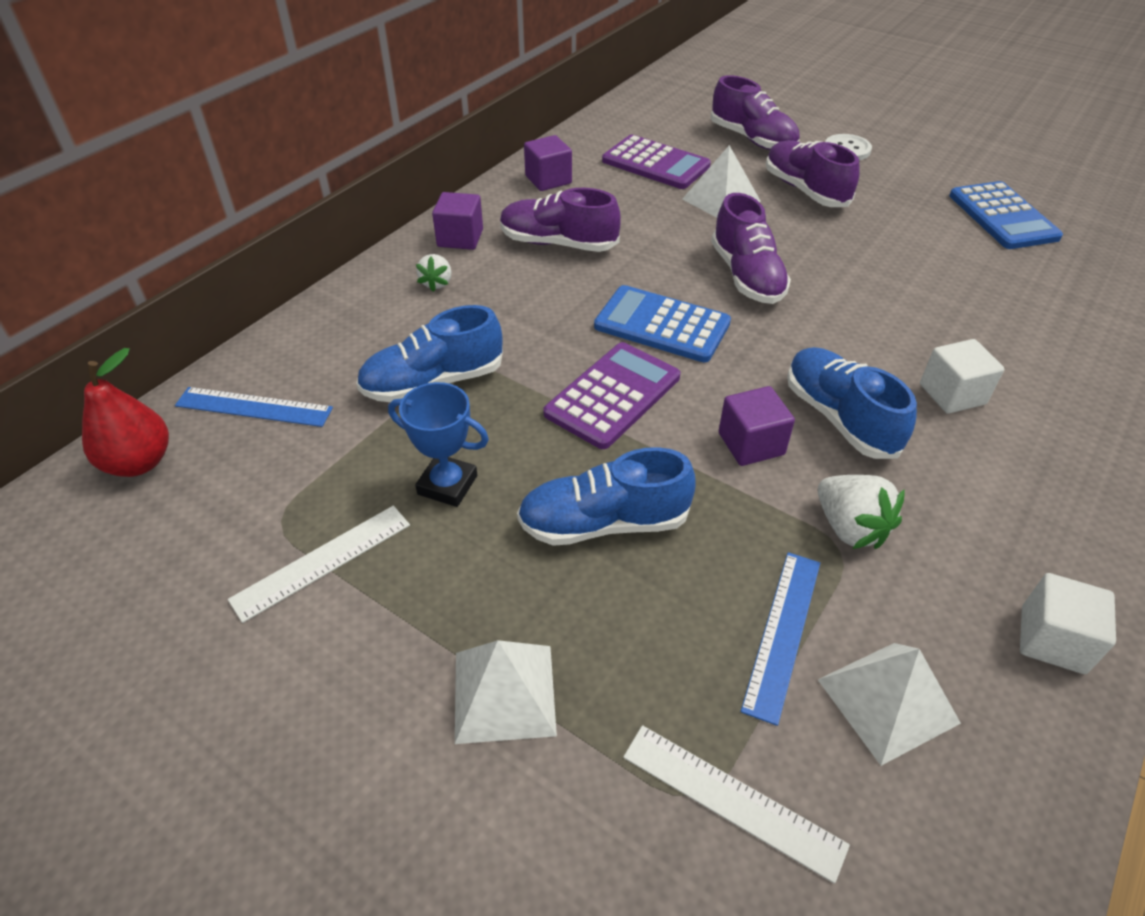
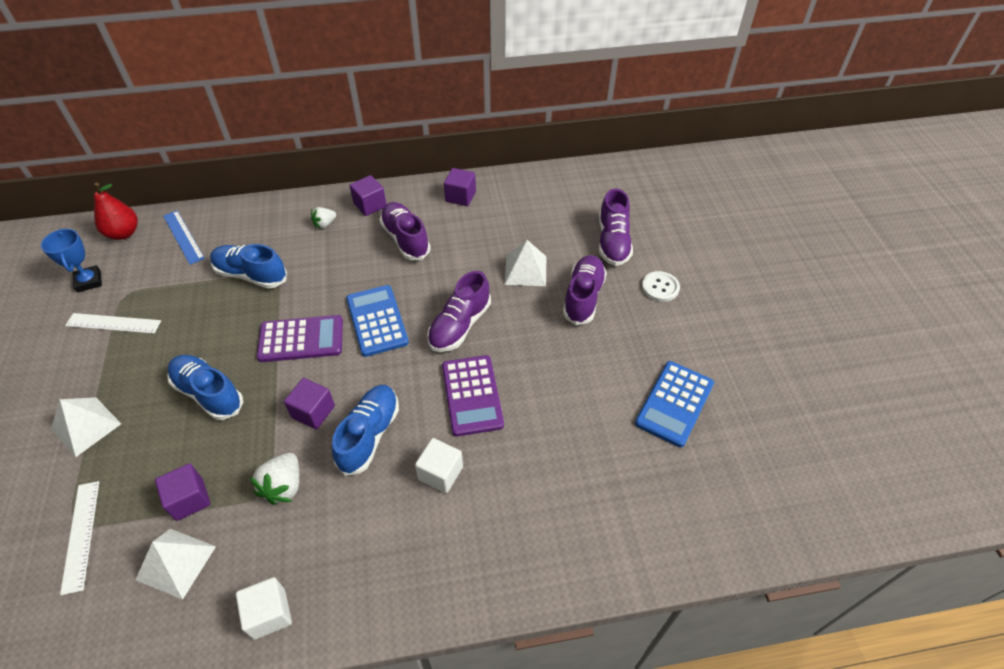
camera: 45 degrees right, 5 degrees up
(447, 485) = (188, 327): blue trophy -> blue trophy (89, 281)
(655, 164) = (530, 222): purple calculator -> purple calculator (472, 395)
(782, 633) = (189, 499): blue ruler -> purple cube

